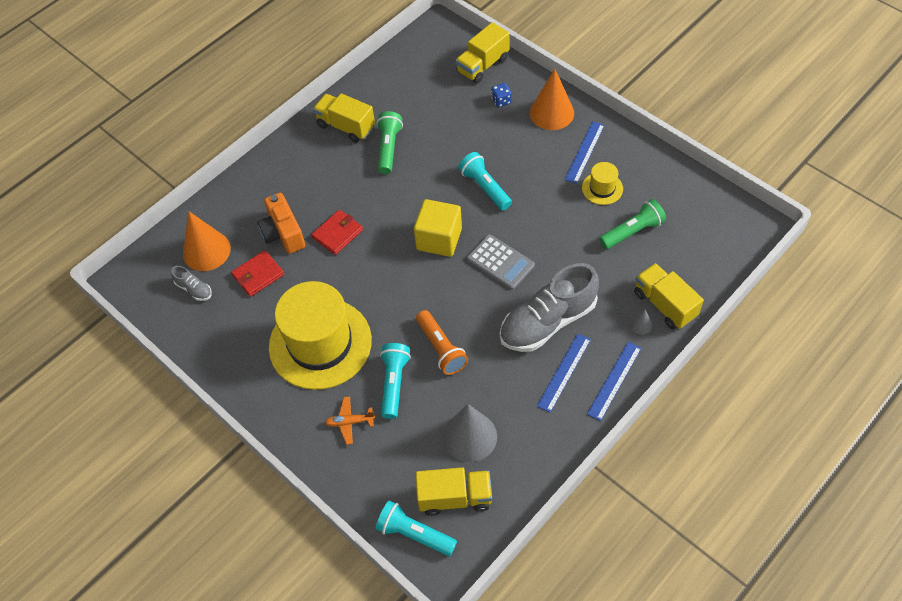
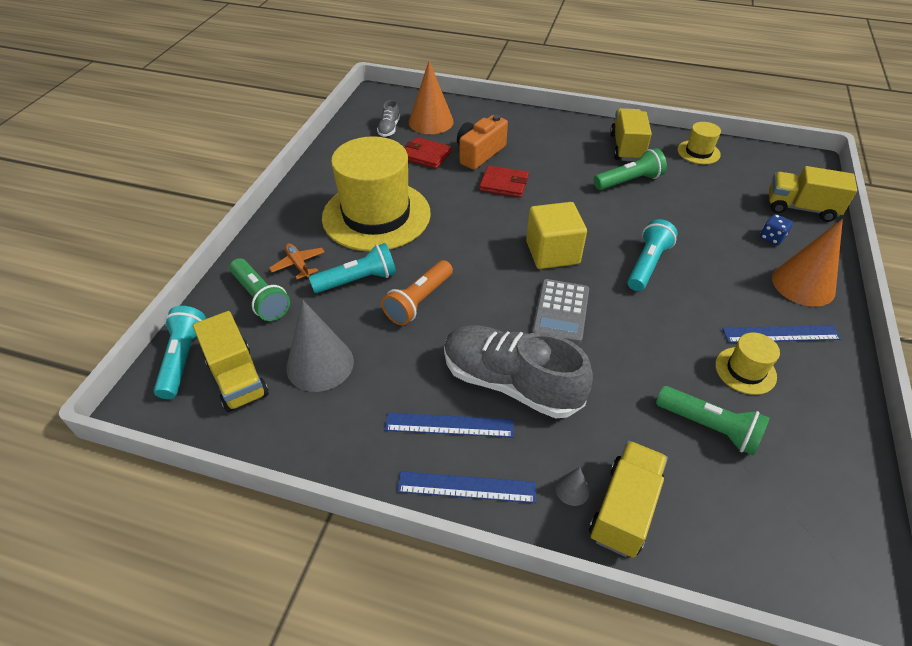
camera: 60 degrees right, 10 degrees down
(375, 461) = (260, 298): none -> green flashlight
(383, 84) = (698, 152): none -> yellow hat

